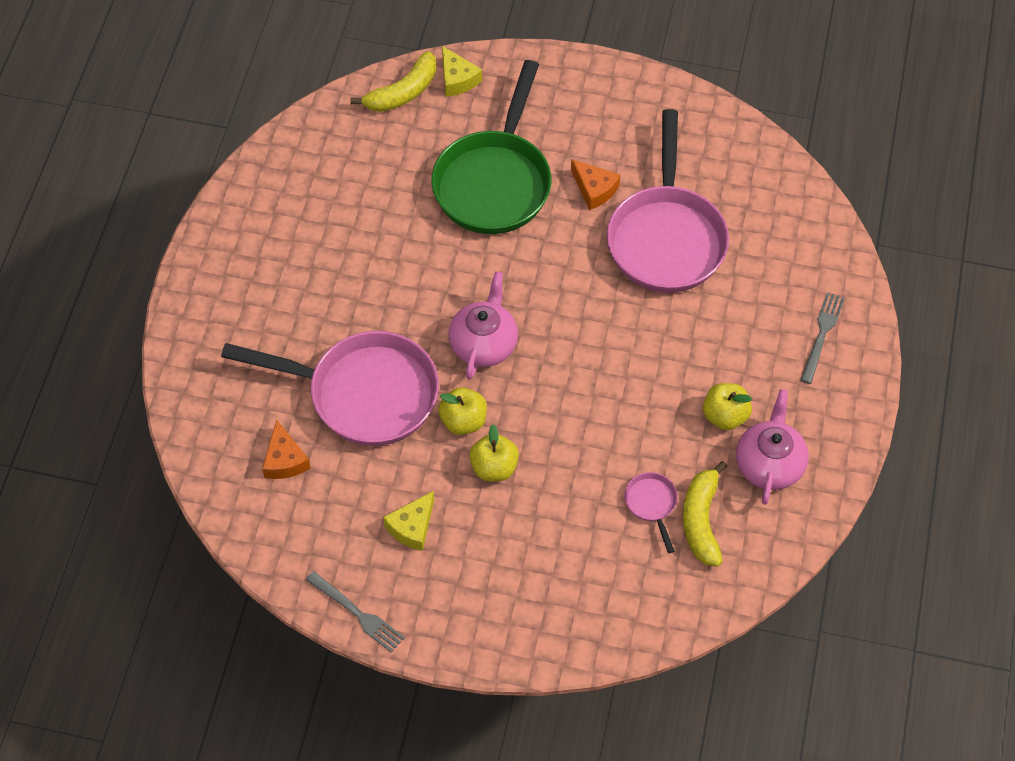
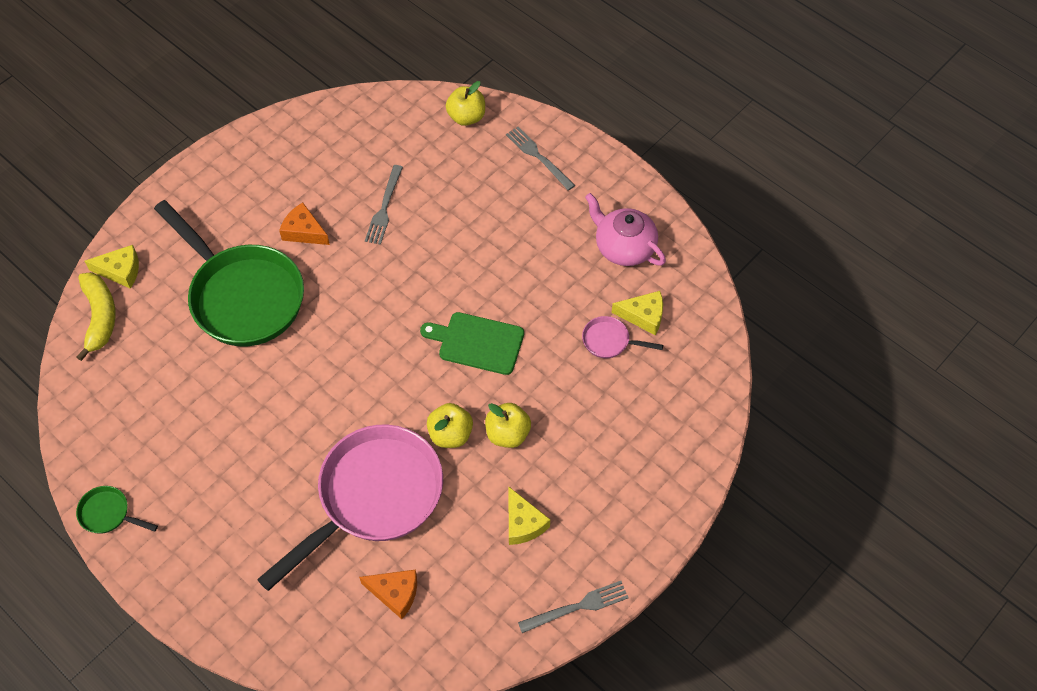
camera: 60 degrees left, 0 degrees up
(230, 209) = (108, 514): none -> green pan
(484, 343) = (389, 382): pink teapot -> none
(573, 392) = (477, 342): none -> green cutting board
(594, 189) = (304, 231): orange cheese -> orange cheese turned 135 degrees counterclockwise
(666, 237) = (384, 208): pink pan -> grey fork
(701, 520) = (643, 316): yellow banana -> yellow cheese
(725, 416) = (565, 253): yellow apple -> yellow apple (466, 117)

